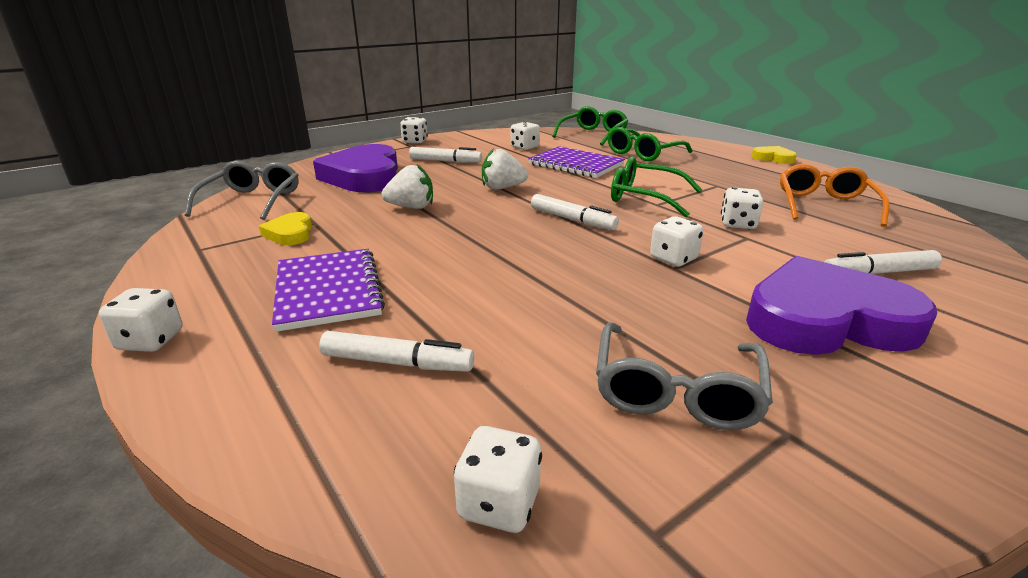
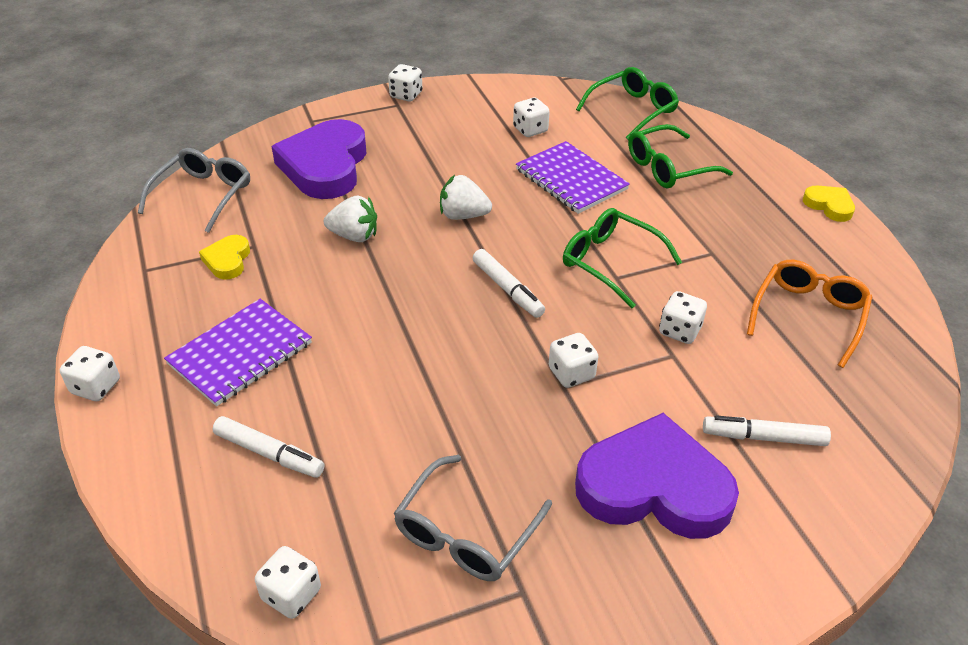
camera: 15 degrees right, 15 degrees up
(328, 291) = (240, 354): purple notebook -> purple notebook turned 45 degrees clockwise
(445, 161) = (424, 147): white marker -> none

